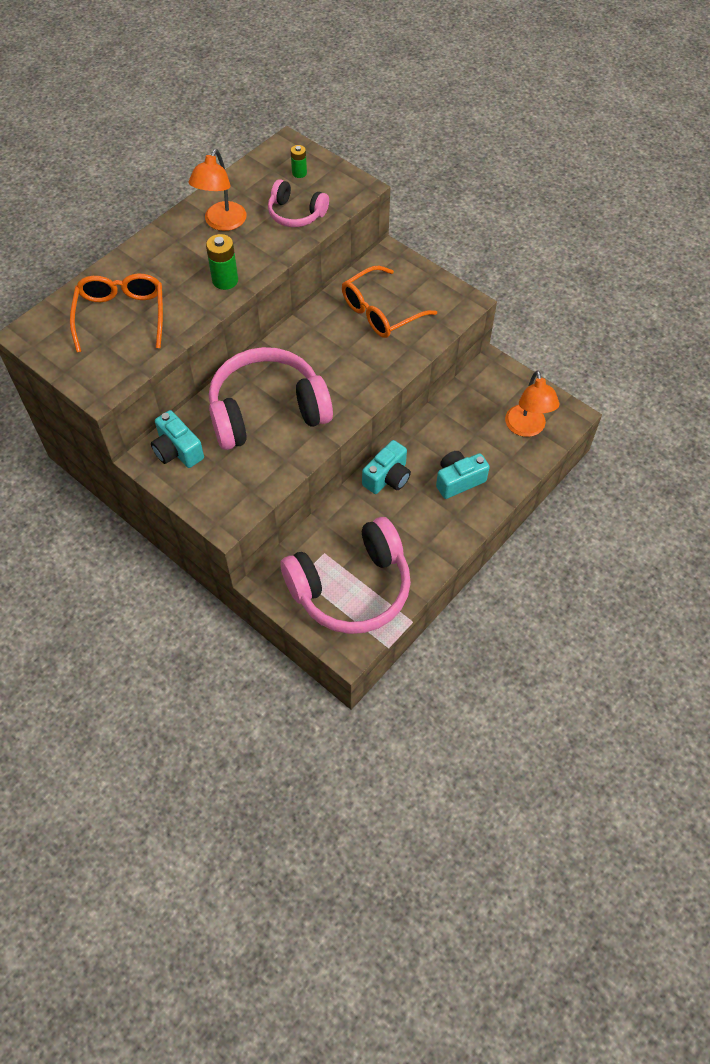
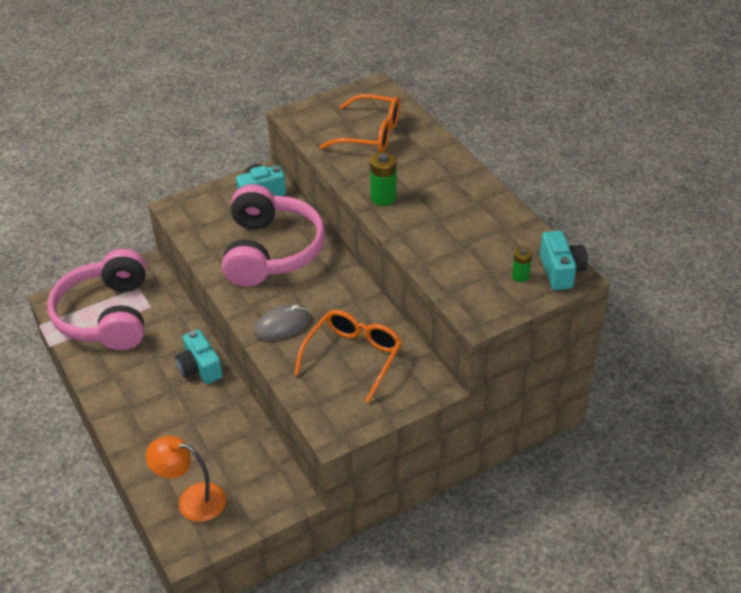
camera: 110 degrees right, 15 degrees down
(222, 223) = (463, 208): orange lamp -> none
(296, 214) = (455, 261): pink headphones -> none
(364, 370) = (282, 325): none -> grey mouse
(381, 311) = (353, 357): orange glasses -> orange glasses turned 45 degrees clockwise
(458, 480) = (164, 420): turquoise camera -> turquoise camera (561, 271)

